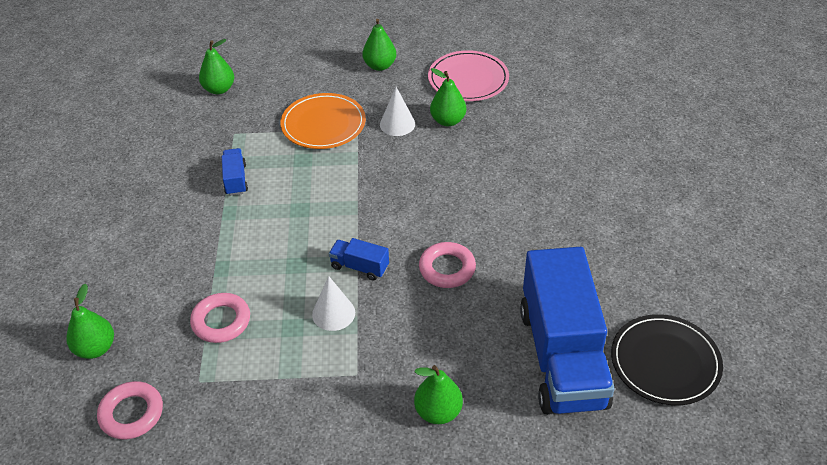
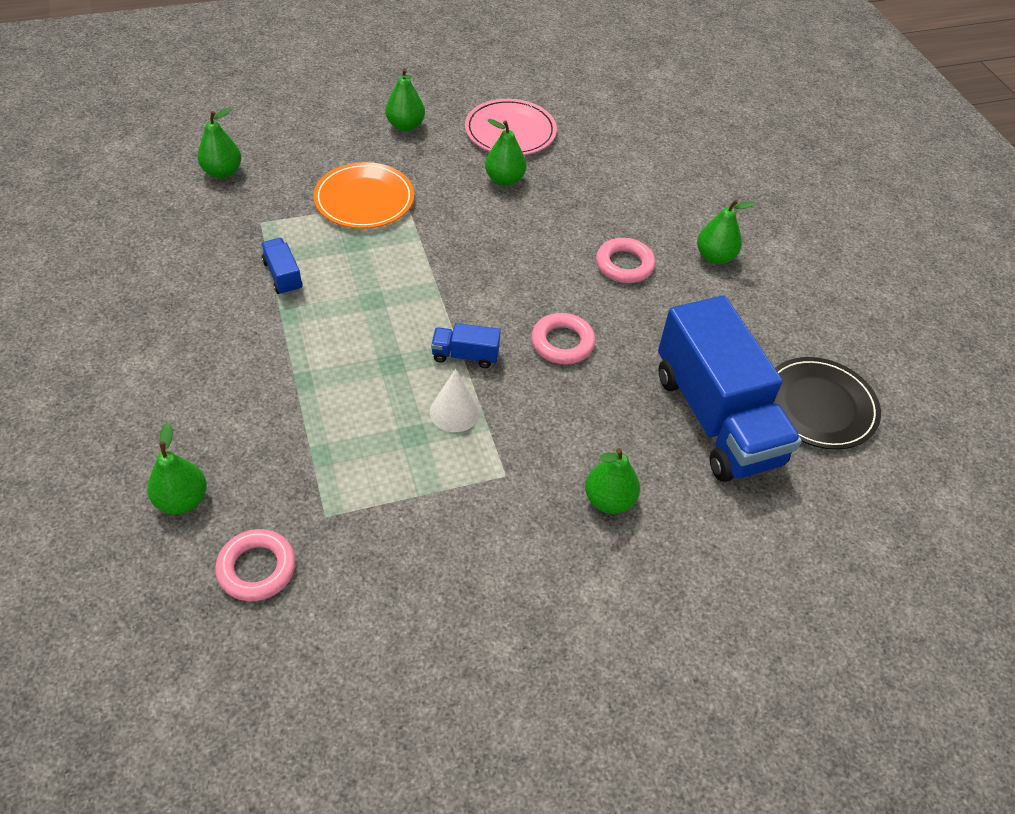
camera: 20 degrees left, 5 degrees up
(221, 321) = (326, 442): pink ring -> pink ring (624, 265)
(397, 124) = (449, 190): white cone -> none
(614, 212) = (715, 257): none -> green pear

